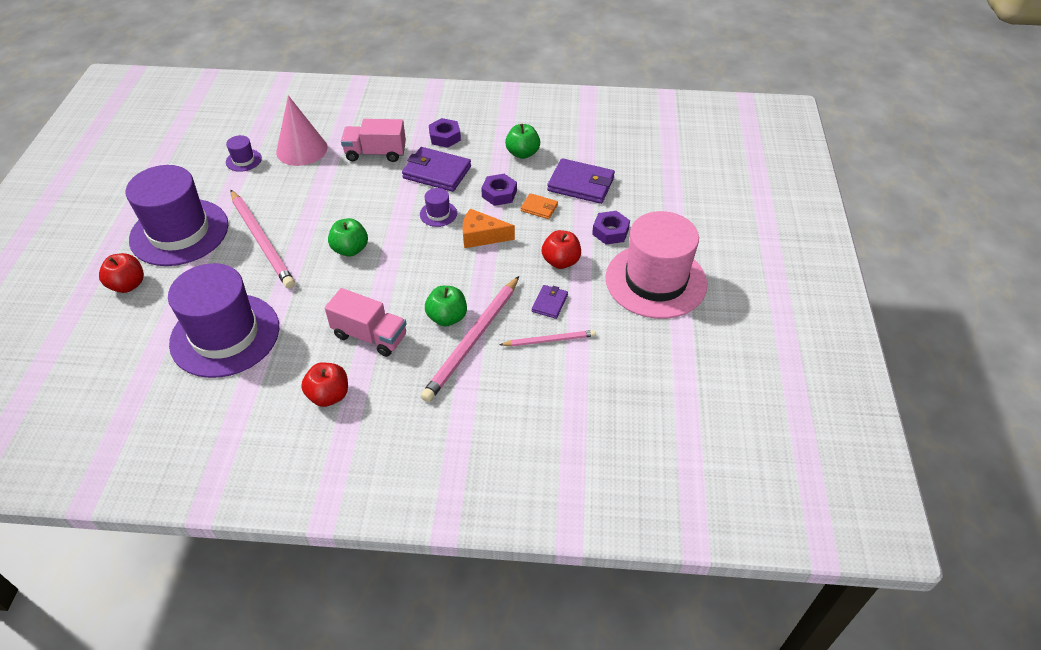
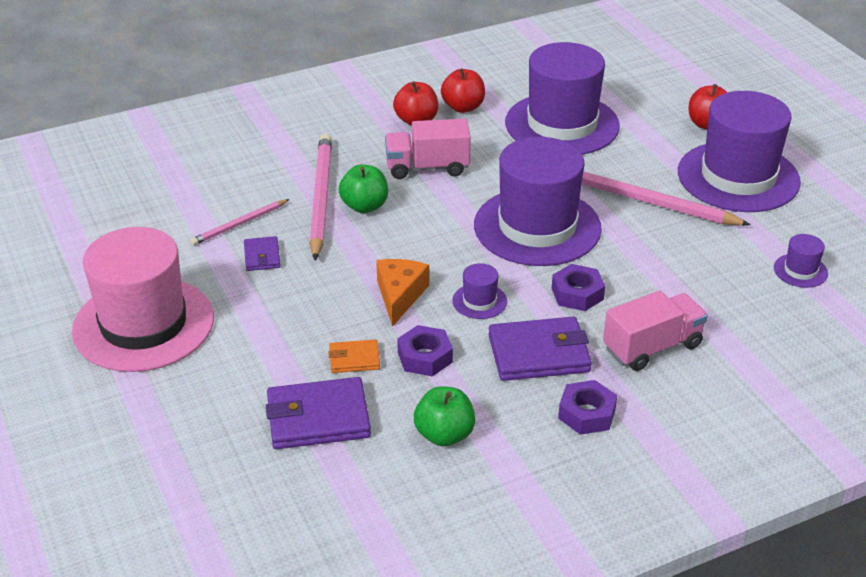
camera: 150 degrees right, 10 degrees down
(301, 149) = (753, 313): pink cone -> none
(350, 249) = (537, 227): green apple -> purple hat
(482, 236) = (400, 296): orange cheese -> orange cheese turned 60 degrees counterclockwise
(561, 261) = (278, 303): red apple -> red apple (463, 107)
(610, 232) = (234, 363): purple nut -> purple nut (577, 294)

